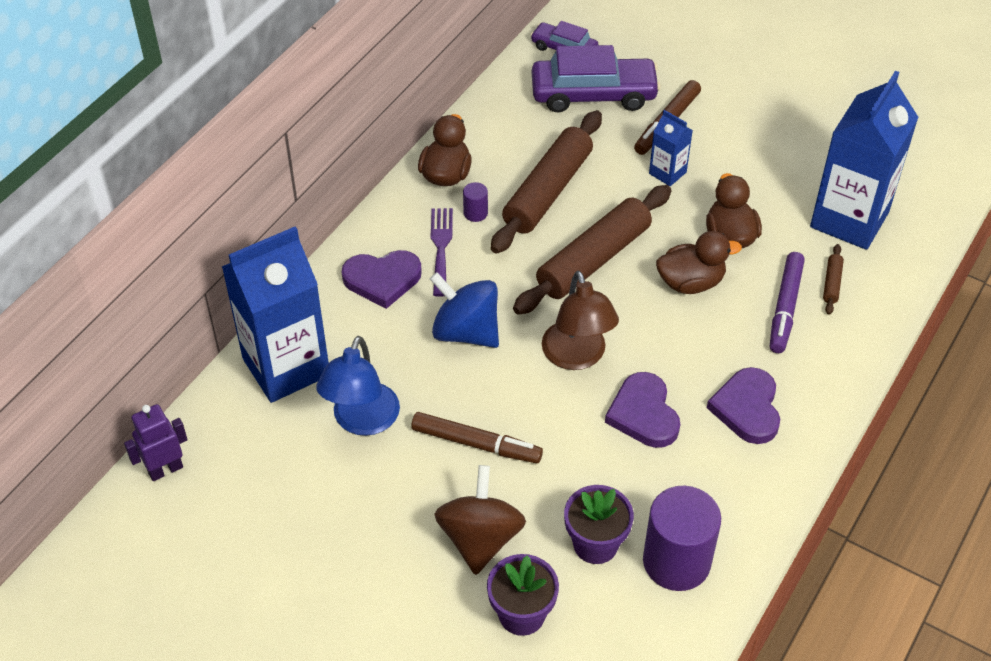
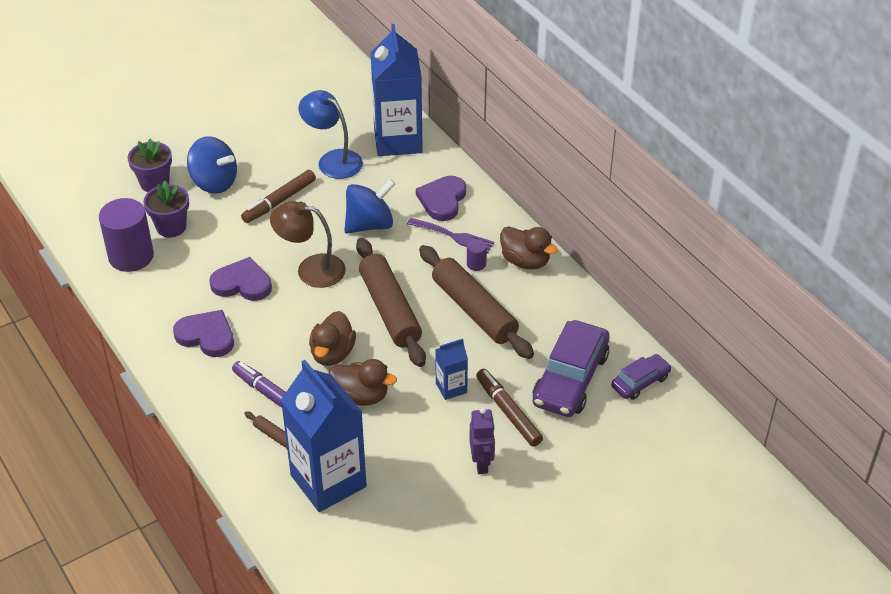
camera: 115 degrees right, 5 degrees down
(165, 469) = (356, 80): purple robot -> purple robot (481, 463)
(480, 539) = (214, 182): brown spinning top -> blue spinning top

